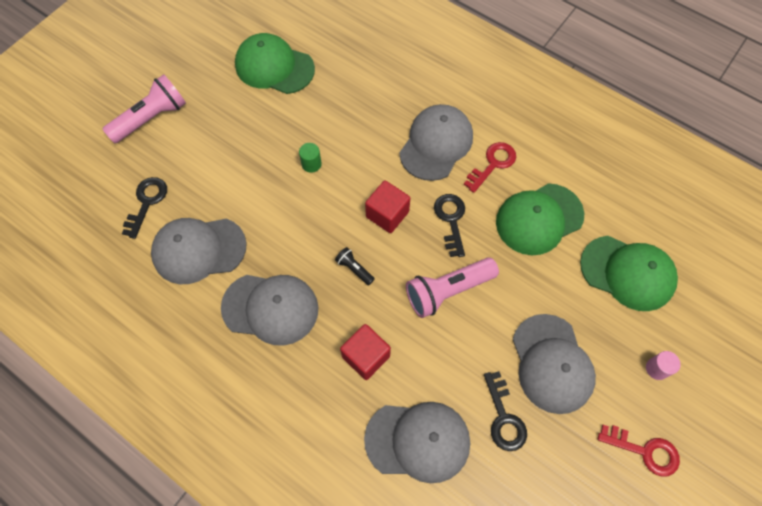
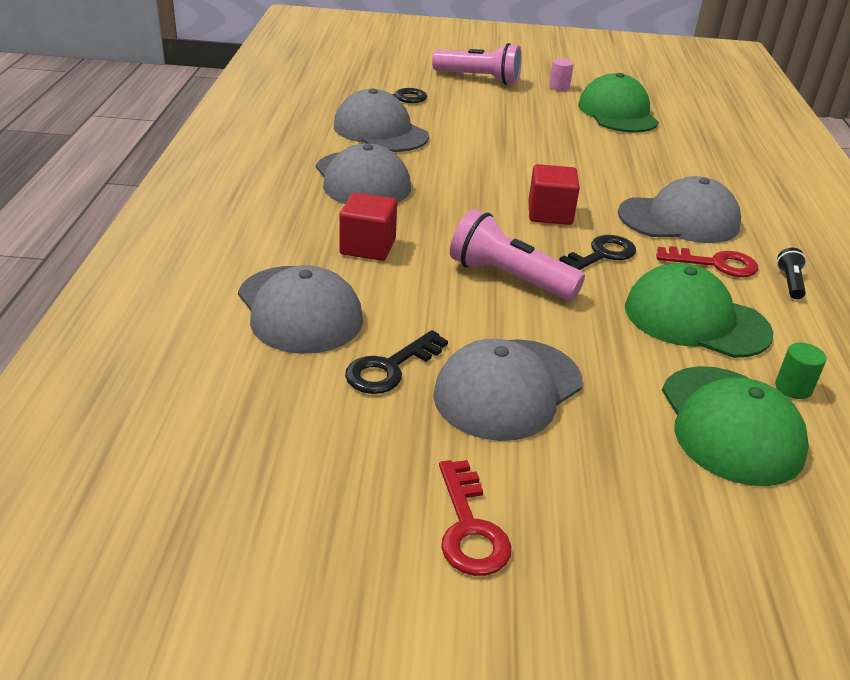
camera: 55 degrees right, 30 degrees down
(311, 164) = (544, 158): green cylinder -> green cylinder (793, 388)
(354, 269) = (461, 212): black flashlight -> black flashlight (790, 283)
(656, 368) = (618, 503): pink cylinder -> pink cylinder (559, 87)

